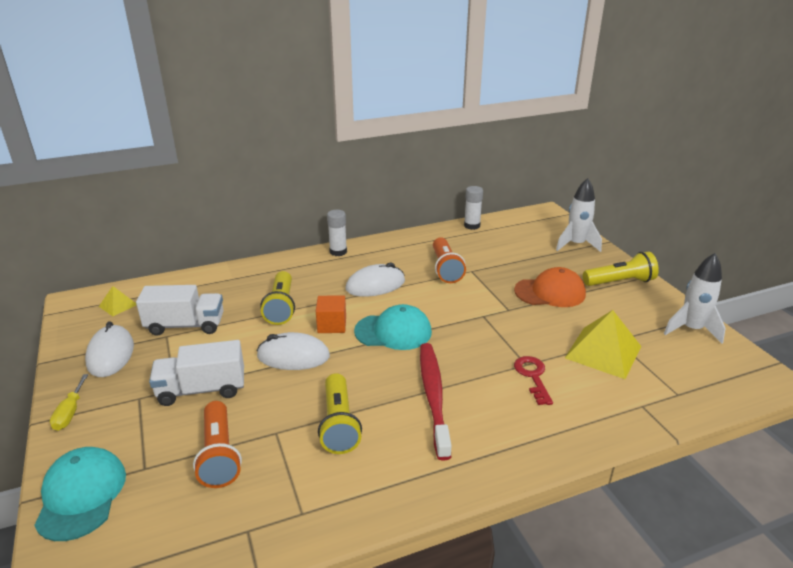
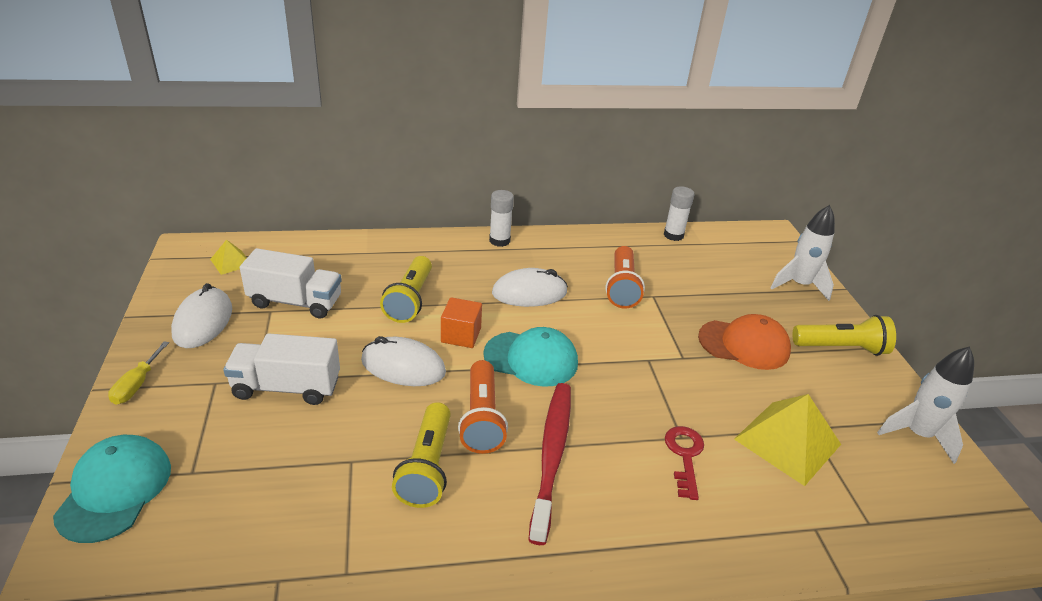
camera: 10 degrees right, 5 degrees up
(219, 455) = (278, 475): orange flashlight -> orange flashlight (482, 418)

